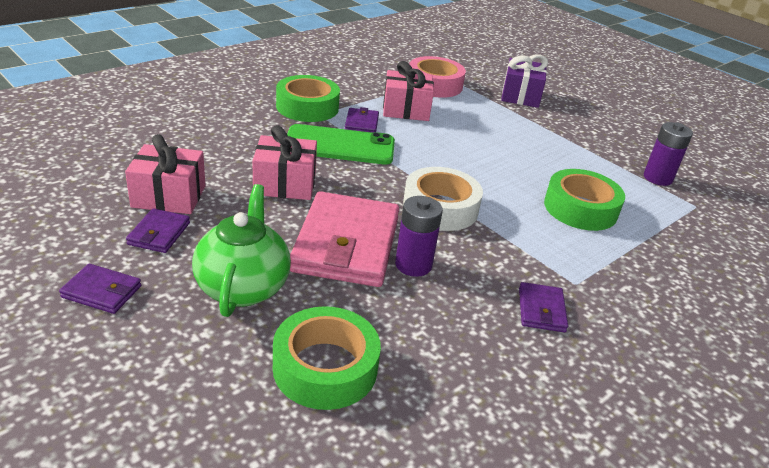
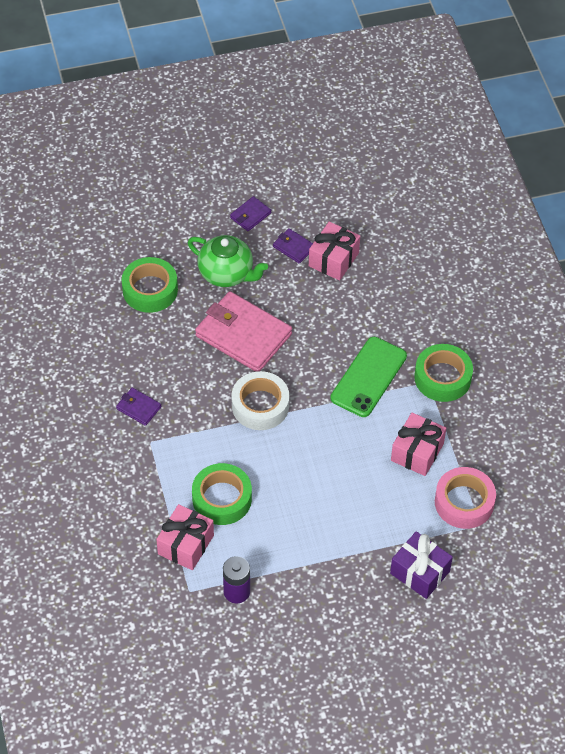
camera: 120 degrees right, 20 degrees up
(285, 184) = (325, 325): pink gift -> pink gift (186, 545)
(361, 124) = (400, 406): purple wallet -> none
(413, 265) = (208, 362): purple battery -> none

